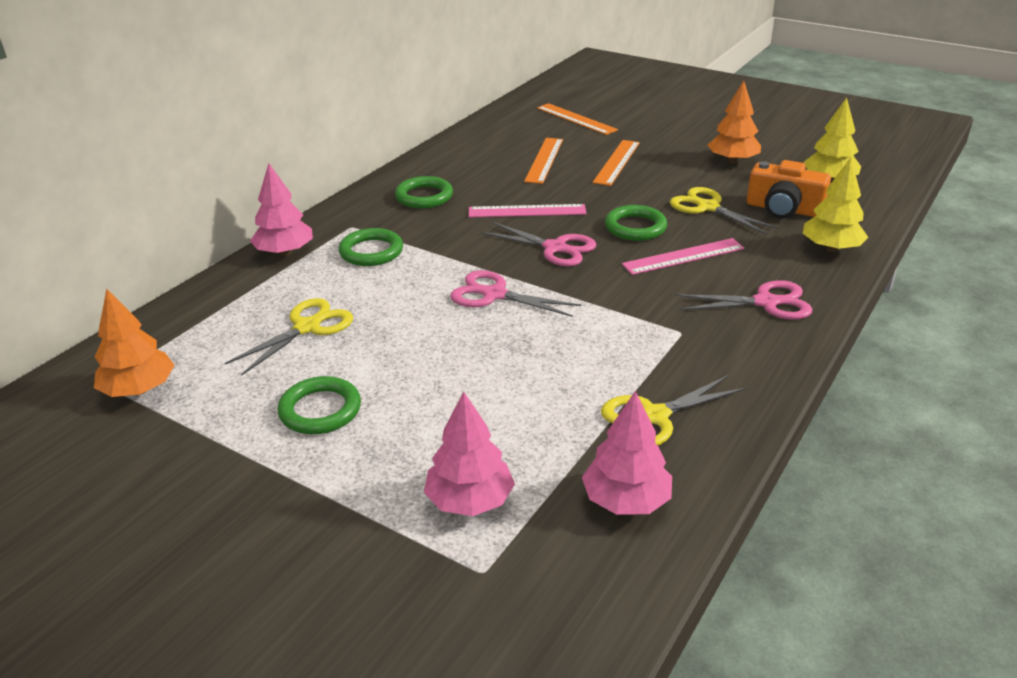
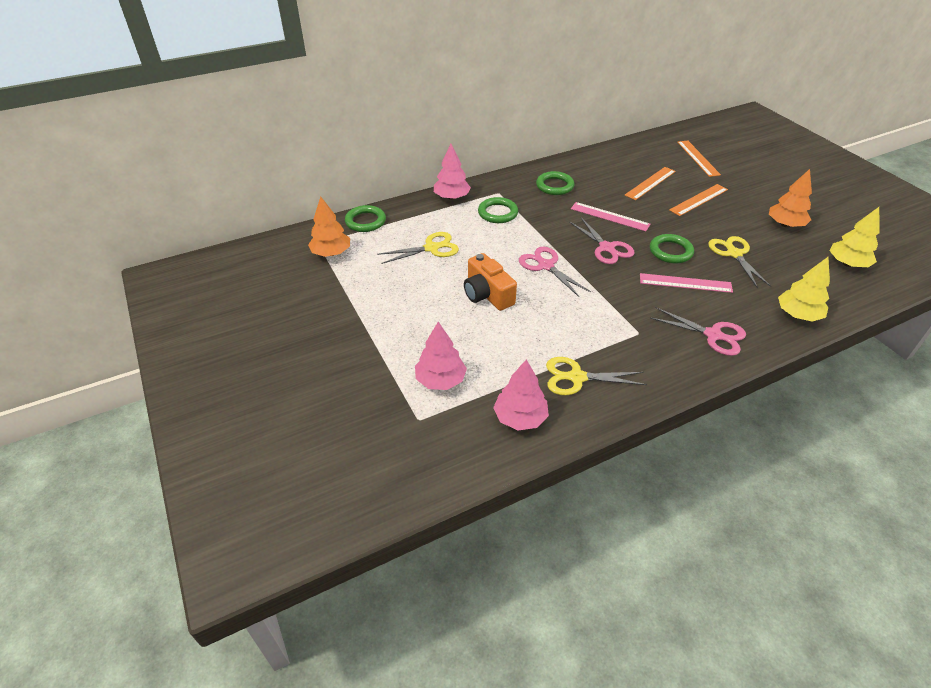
camera: 30 degrees right, 10 degrees up
(320, 410) = (405, 299): green ring -> green ring (365, 221)
(783, 209) = (789, 274): orange camera -> orange camera (487, 294)

